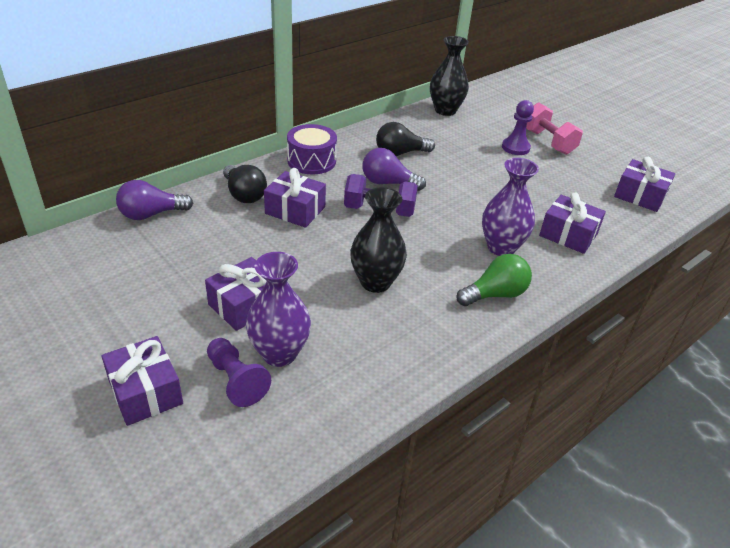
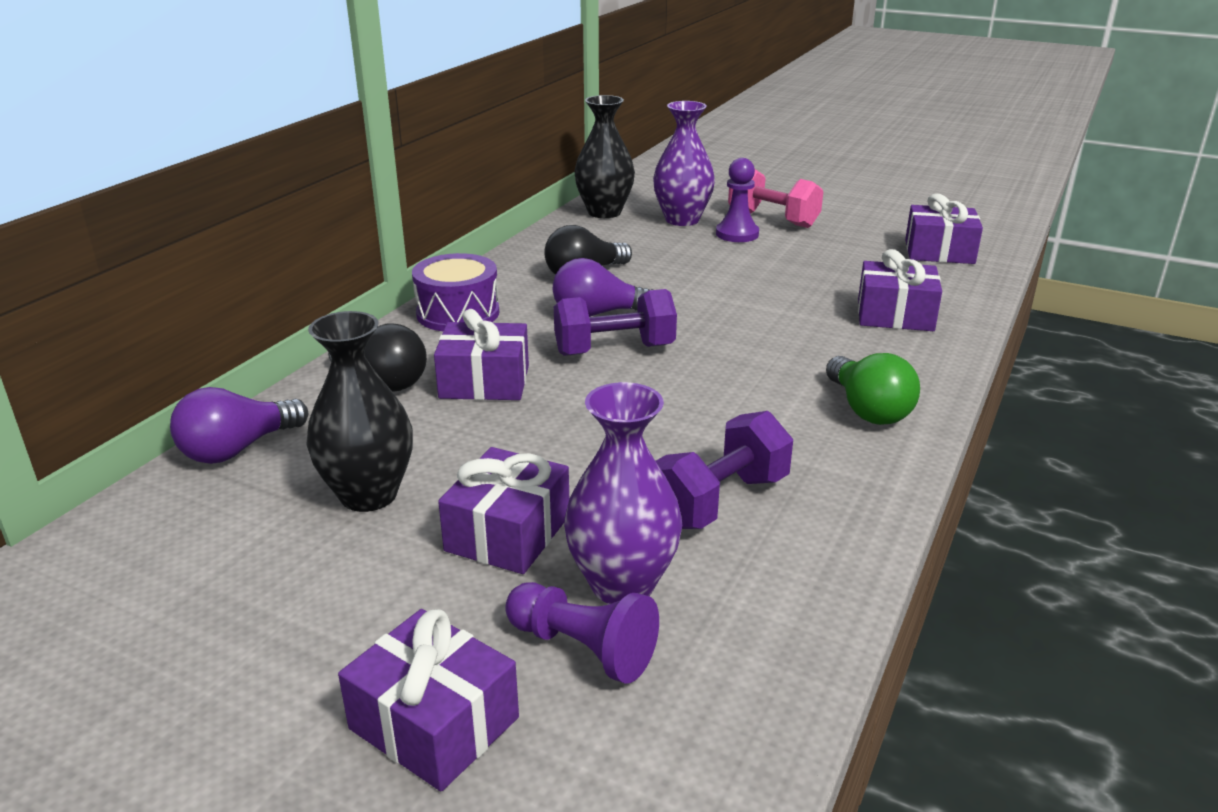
camera: 20 degrees left, 10 degrees down
(364, 323) = (719, 501): none -> purple dumbbell
(375, 282) = (688, 442): black vase -> black vase (369, 495)
(495, 294) = (867, 410): green light bulb -> green light bulb turned 120 degrees clockwise
(501, 247) = (824, 352): purple vase -> purple vase (682, 220)

